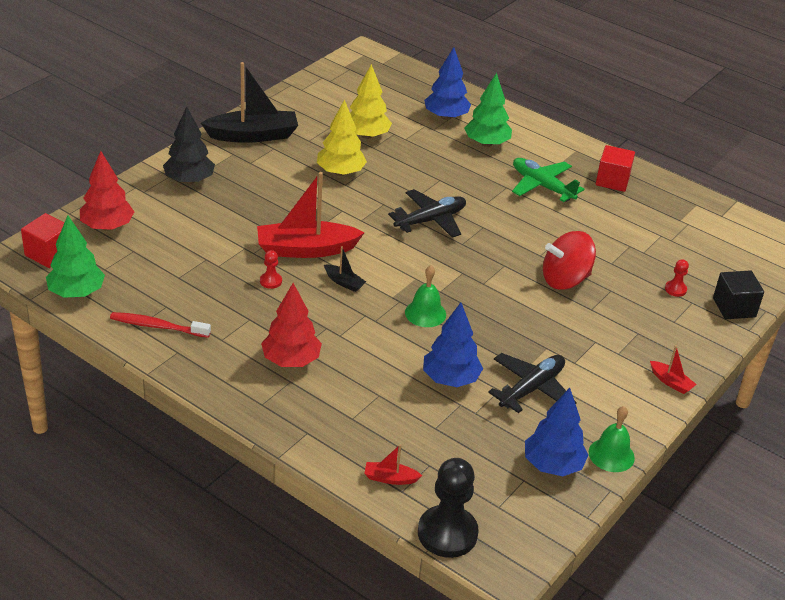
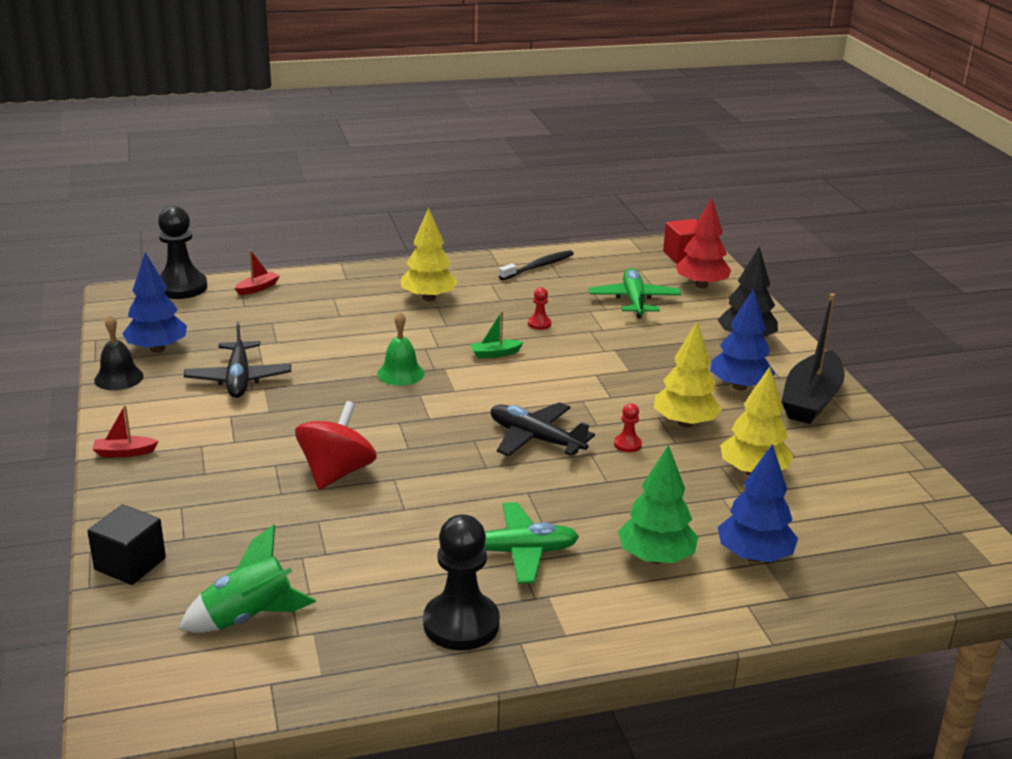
camera: 130 degrees right, 10 degrees down
(76, 293) = (618, 252): green tree -> none
(157, 326) = (538, 266): red toothbrush -> black toothbrush
(175, 250) = (634, 301): none -> green plane
(291, 360) = (428, 298): red tree -> yellow tree
(306, 249) = (566, 355): red boat -> none
(344, 282) = (495, 354): black boat -> green boat
(430, 220) = (536, 439): black plane -> black plane turned 120 degrees clockwise
(450, 379) = (308, 349): blue tree -> blue tree (739, 386)
(611, 455) = (119, 378): green bell -> black bell
(612, 180) = (461, 624): red cube -> black pawn
(675, 289) = (217, 539): red pawn -> red pawn (627, 444)
(701, 244) = (249, 617): none -> green rocket

